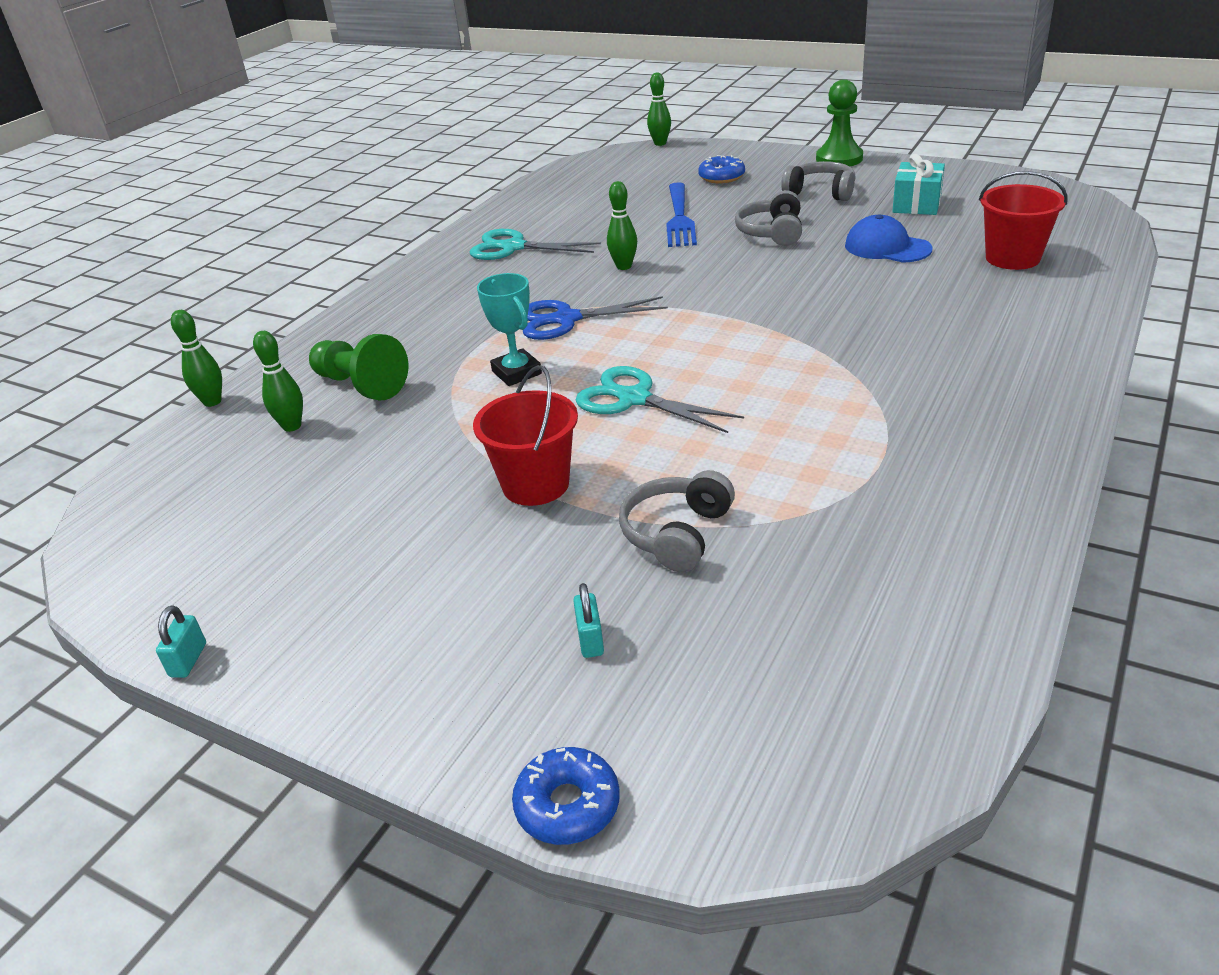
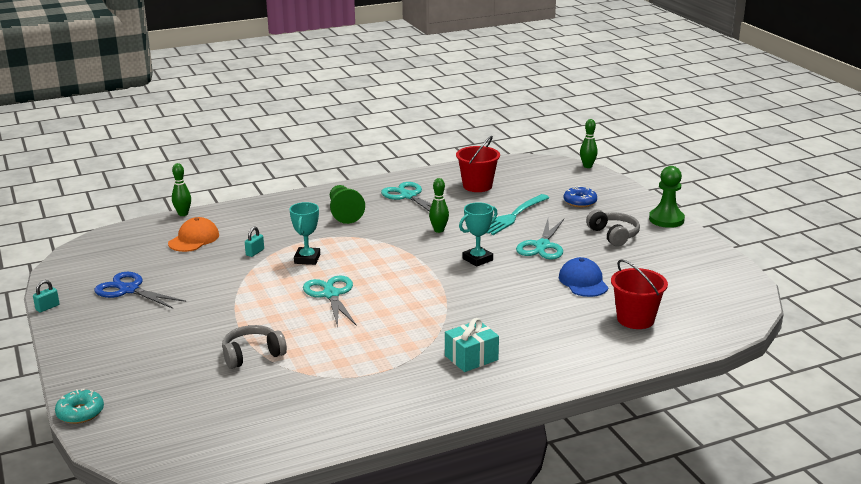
camera: 35 degrees right, 10 degrees down
(292, 426) = (194, 239): green bowling pin -> orange cap
(361, 385) = (243, 234): green pawn -> green pawn (344, 213)
(535, 484) = (237, 309): red bucket -> red bucket (477, 186)
(566, 319) = (368, 244): blue scissors -> blue scissors (129, 290)
(567, 805) = (80, 413): blue donut -> turquoise donut
(590, 640) = (164, 372): turquoise padlock -> turquoise padlock (255, 252)
(680, 218) = (513, 216): blue fork -> turquoise fork
(731, 276) = (477, 259): none -> turquoise trophy
(772, 232) = (542, 246): grey headphones -> turquoise scissors
(916, 204) = (651, 266): turquoise gift -> turquoise gift (471, 358)

